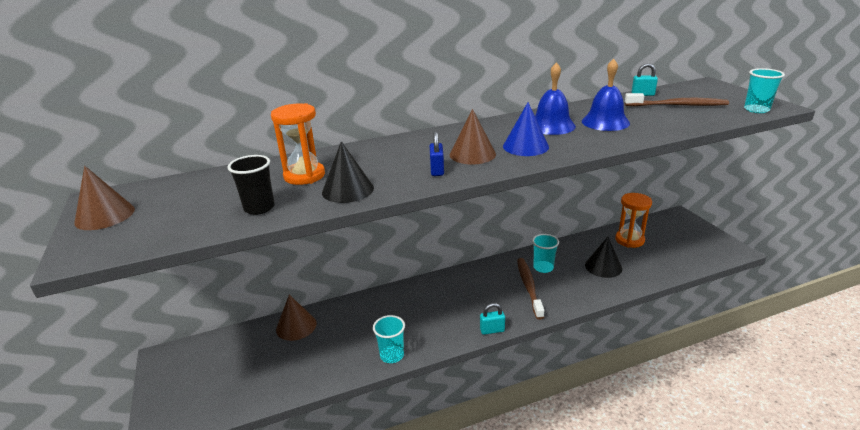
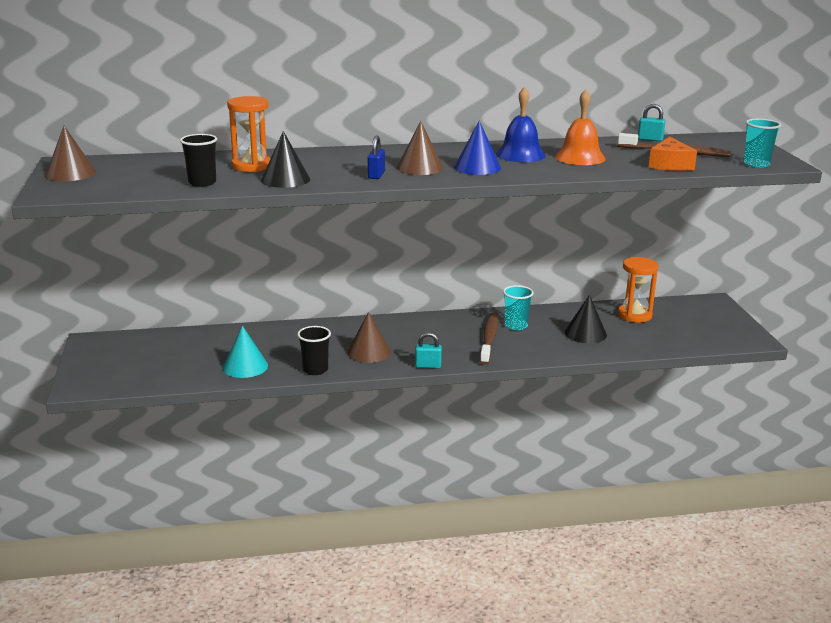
camera: 10 degrees right, 5 degrees down
(296, 326) = (228, 336): brown cone -> brown cone (369, 352)
(323, 364) = (245, 366): none -> turquoise cone
(392, 355) = (315, 370): turquoise cup -> black cup
(605, 122) = (580, 157): blue bell -> orange bell
(688, 120) = (670, 164): none -> orange cheese

